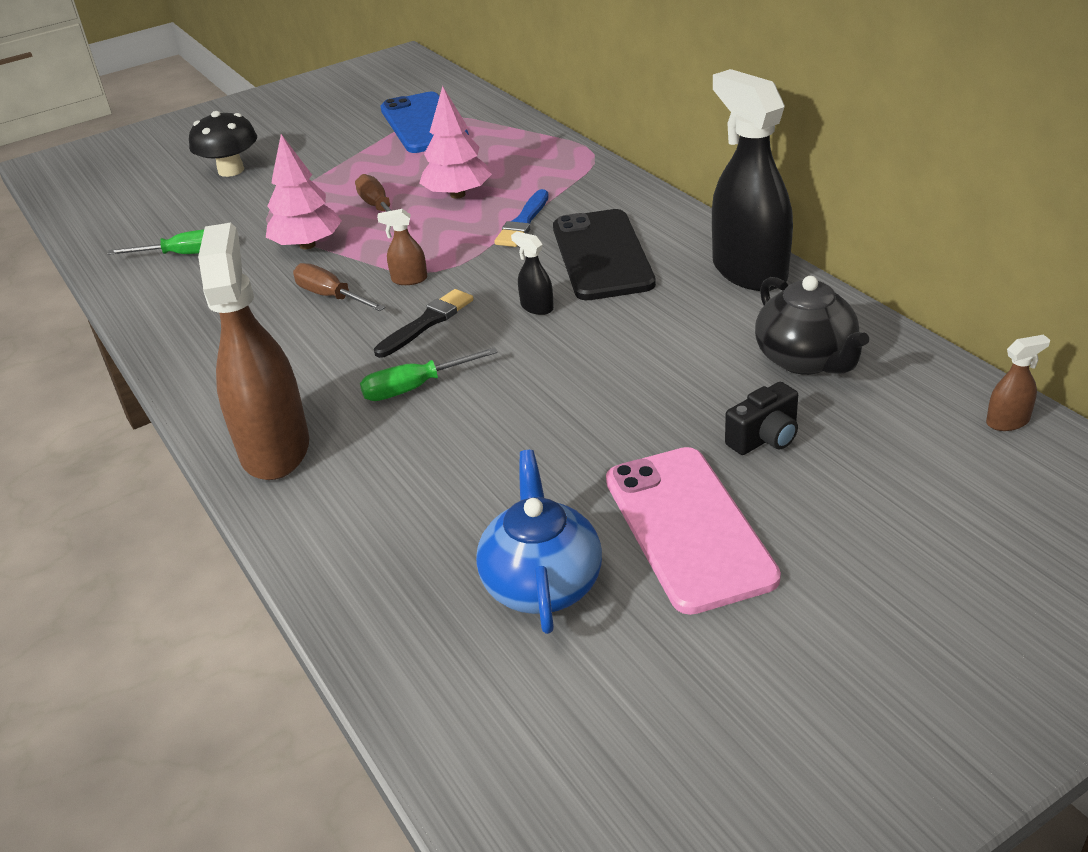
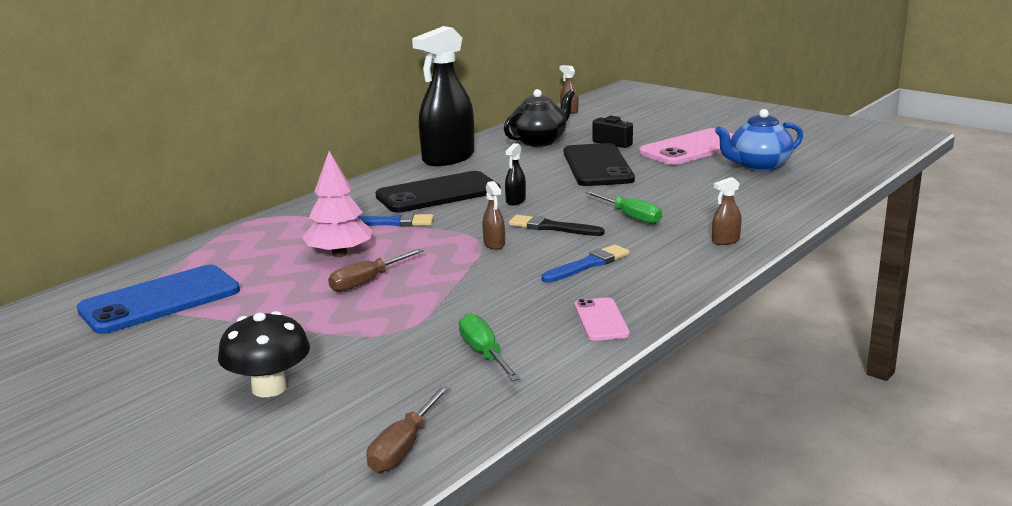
camera: 110 degrees left, 15 degrees down
(178, 319) = (601, 320): none -> pink phone
(275, 448) = (725, 241): brown spray bottle -> brown spray bottle, size x0.40
(303, 331) = (588, 264): none -> blue brush
(307, 245) = (448, 296): pink tree -> none
(331, 296) = (532, 266): brown screwdriver -> brown screwdriver (404, 447)
(642, 397) = (597, 166): none -> black phone

